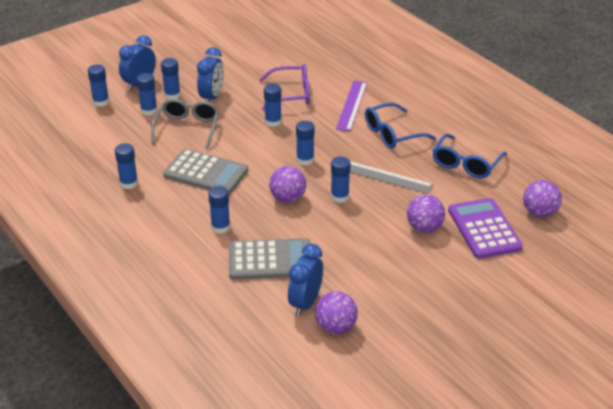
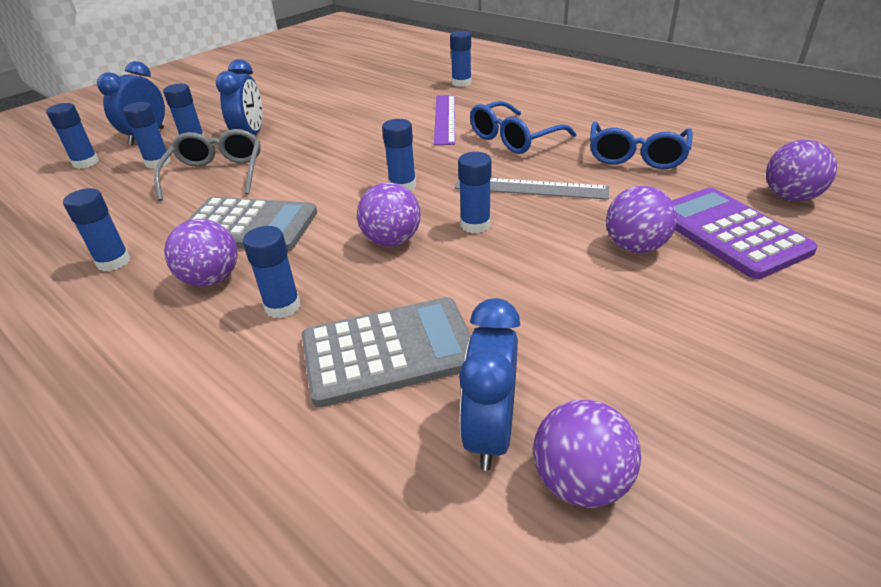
camera: 10 degrees left, 0 degrees up
(183, 204) = (211, 279): none -> purple ball
(273, 122) = (342, 149): blue glue stick -> blue glue stick (461, 83)
(292, 94) = (361, 119): purple glasses -> none

